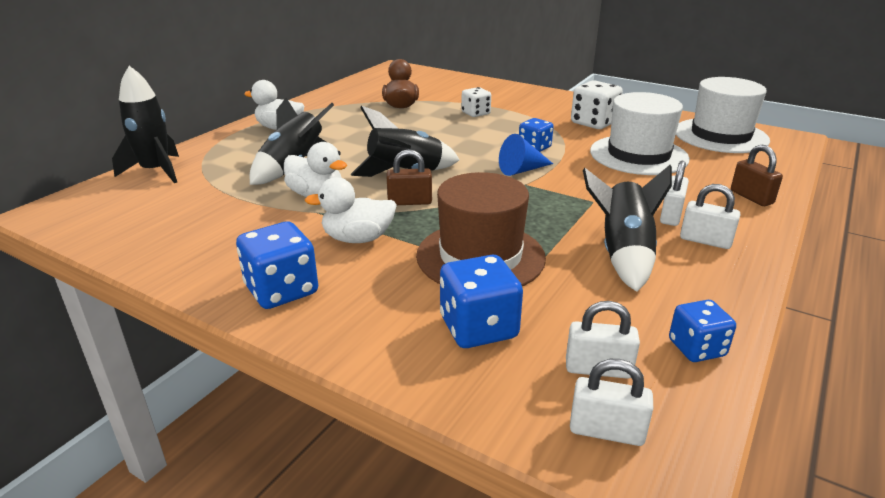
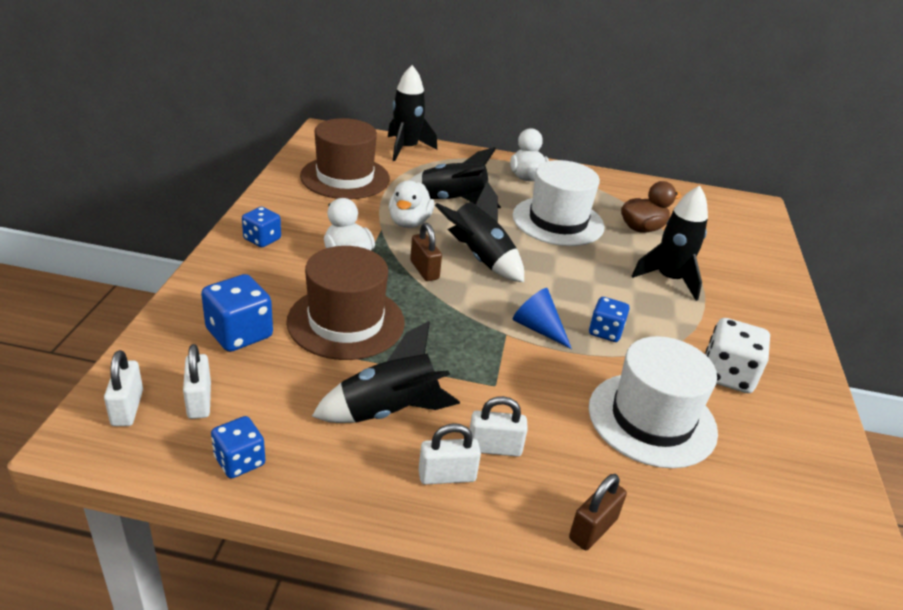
camera: 65 degrees right, 5 degrees up
(183, 216) = (345, 177): none -> brown hat
(281, 290) = (262, 239): blue dice -> blue dice, size x0.64
(475, 113) = (669, 279): white dice -> black rocket
(705, 241) = (447, 476): white padlock -> white padlock turned 75 degrees clockwise
(720, 135) = (799, 509): white hat -> white hat (558, 221)

